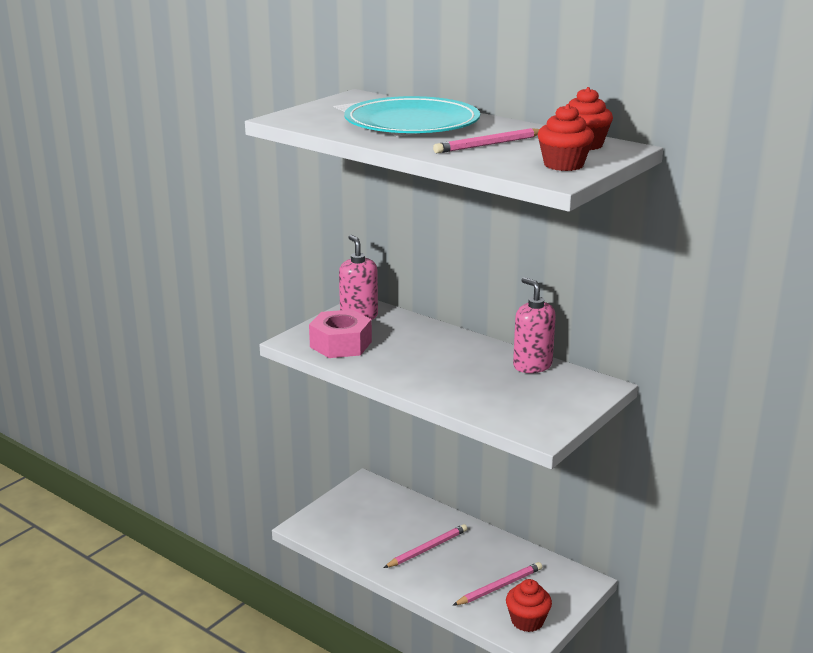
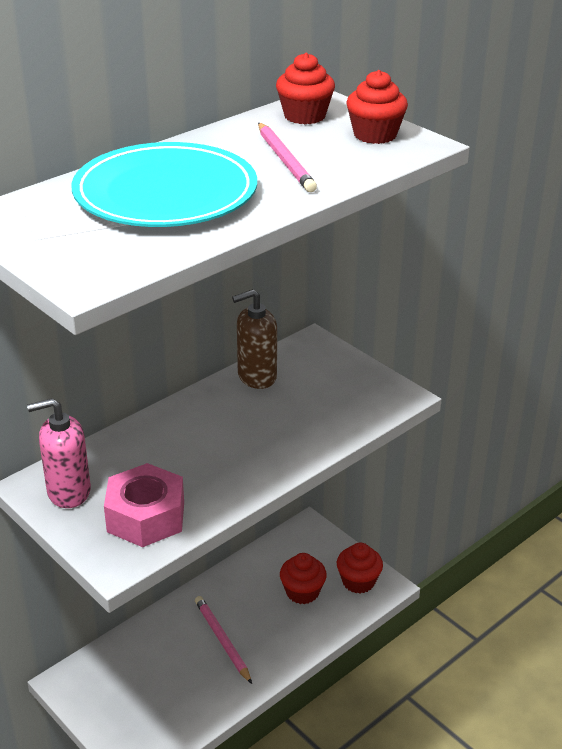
camera: 80 degrees left, 10 degrees up
(499, 587) = (302, 592): pink pencil -> red cupcake
(532, 365) = (256, 377): pink soap dispenser -> brown soap dispenser

